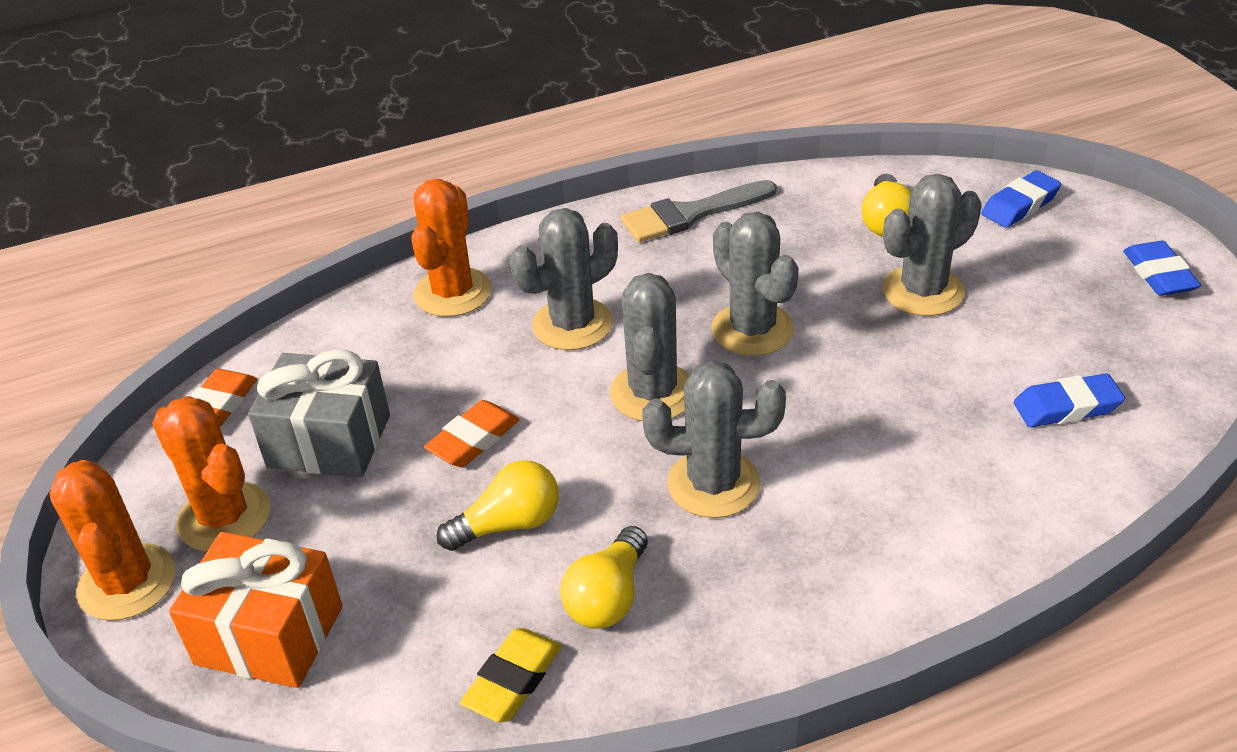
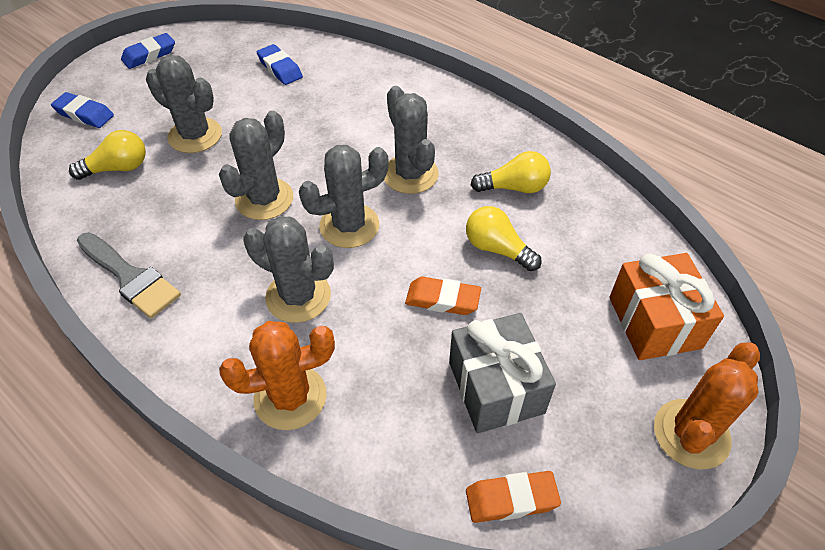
camera: 120 degrees left, 10 degrees up
(224, 517) = (601, 410): orange cactus -> none
(513, 680) = (589, 202): yellow eraser -> none

